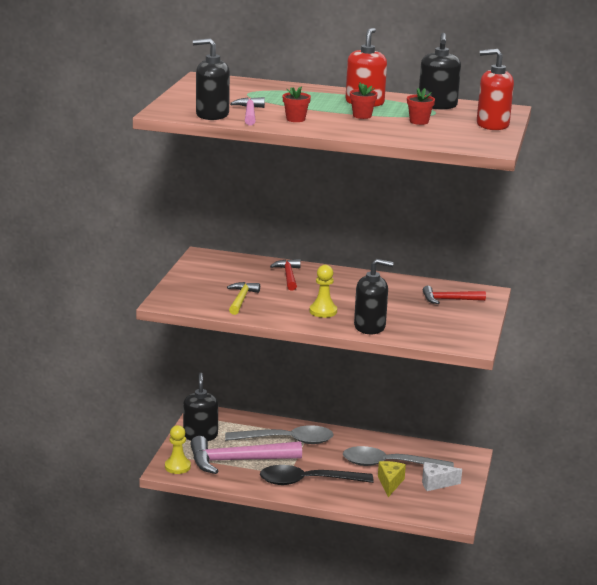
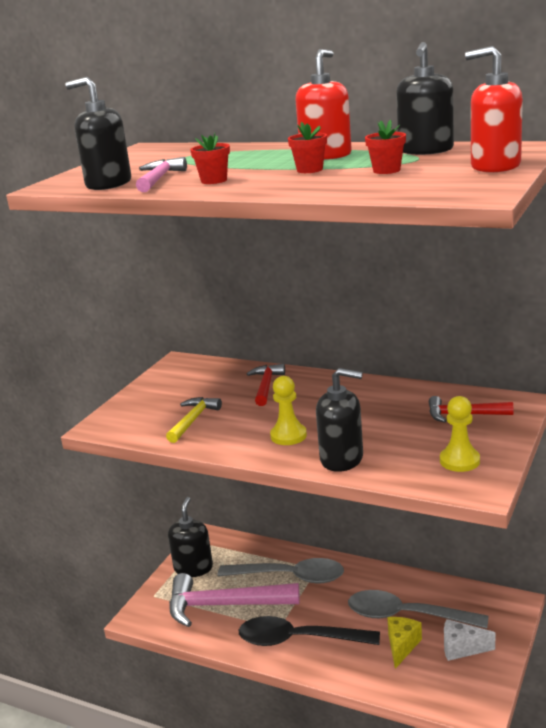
camera: 15 degrees right, 0 degrees up
(177, 466) = (152, 612): yellow pawn -> yellow pawn (459, 461)

